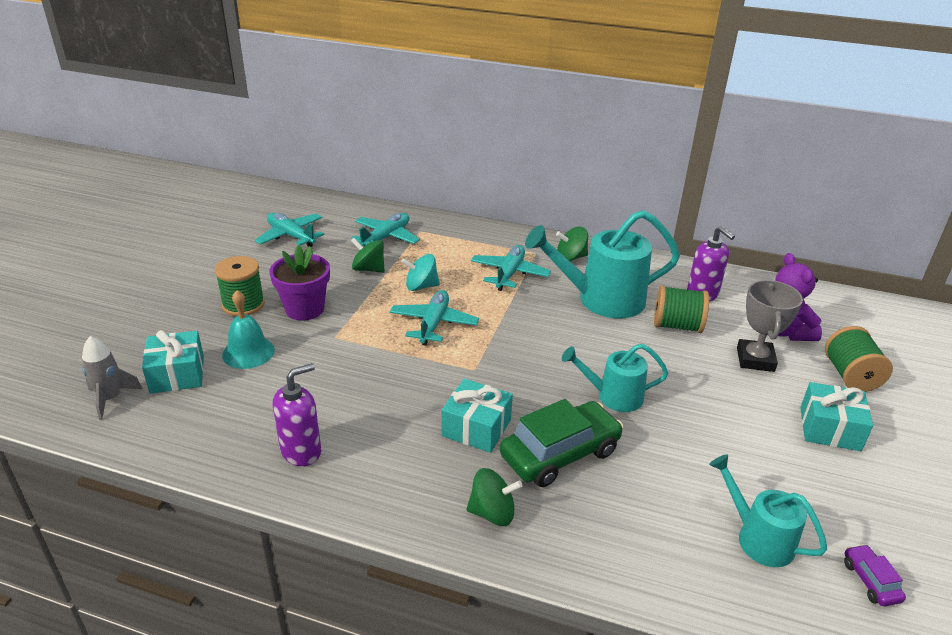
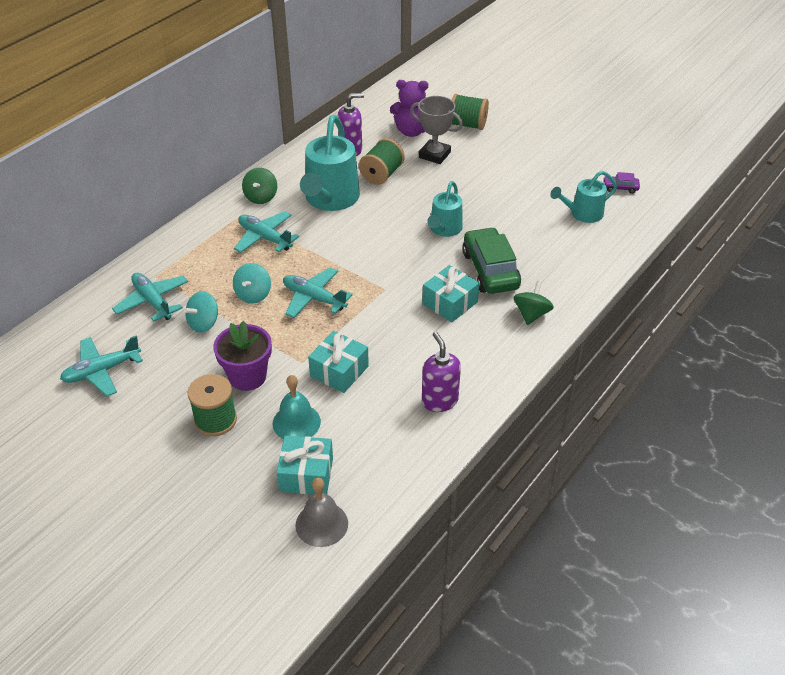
camera: 70 degrees left, 10 degrees up
(111, 398) = (321, 524): grey rocket -> grey bell
(369, 269) = (204, 323): green spinning top -> turquoise spinning top
(829, 429) = (509, 153): turquoise gift -> turquoise gift (339, 371)

